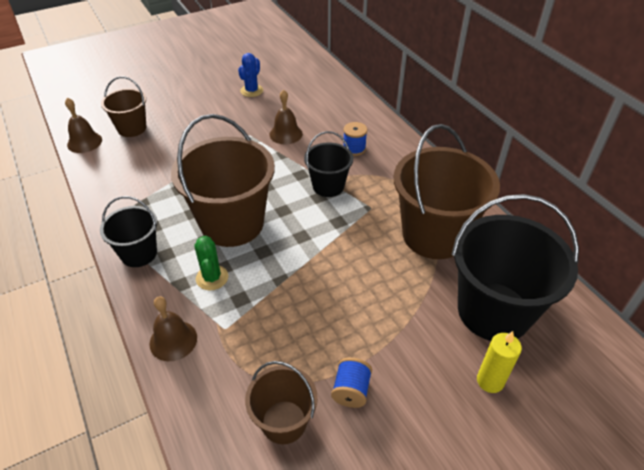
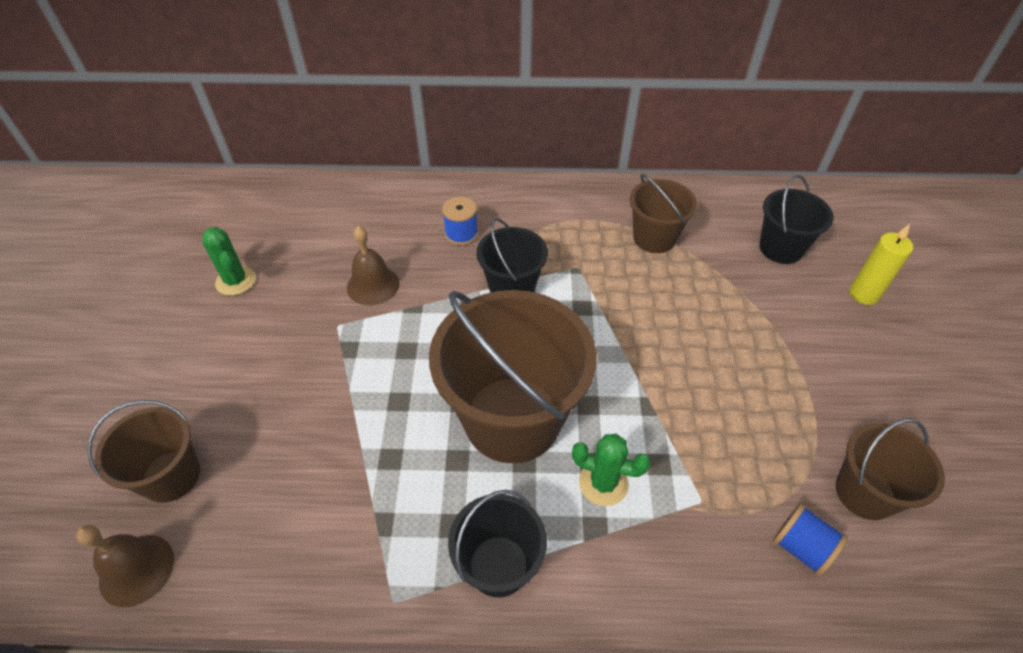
camera: 60 degrees left, 5 degrees up
(173, 340) = (695, 574): brown bell -> none
(251, 91) = (236, 281): blue cactus -> green cactus
(351, 390) = (841, 410): blue spool -> blue spool (801, 547)
(434, 235) = (654, 238): brown bucket -> brown bucket, size x0.54
(493, 311) = (781, 248): black bucket -> black bucket, size x0.54

